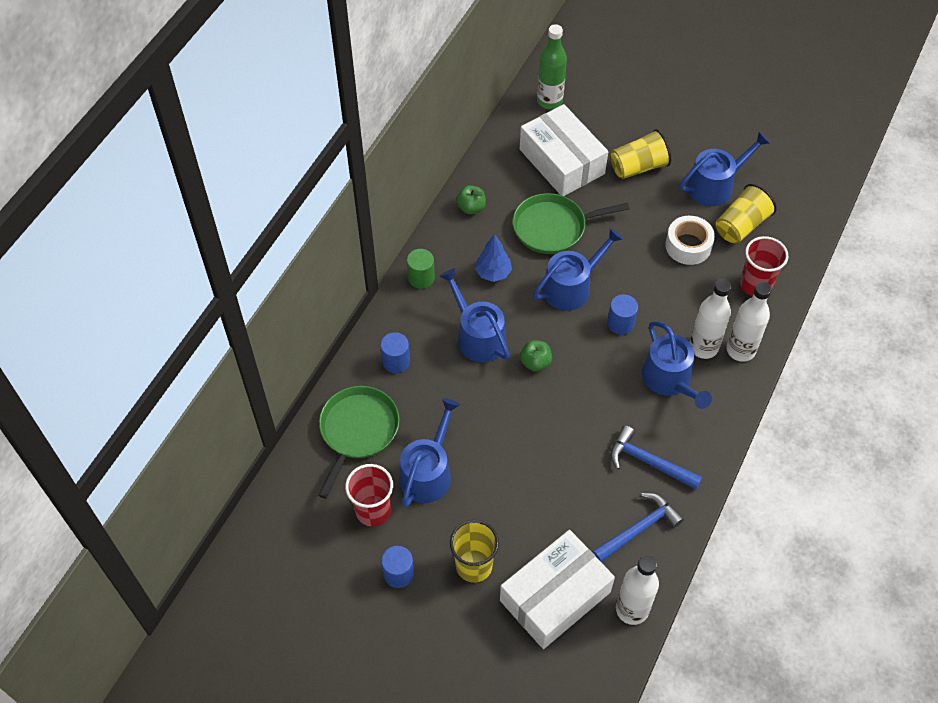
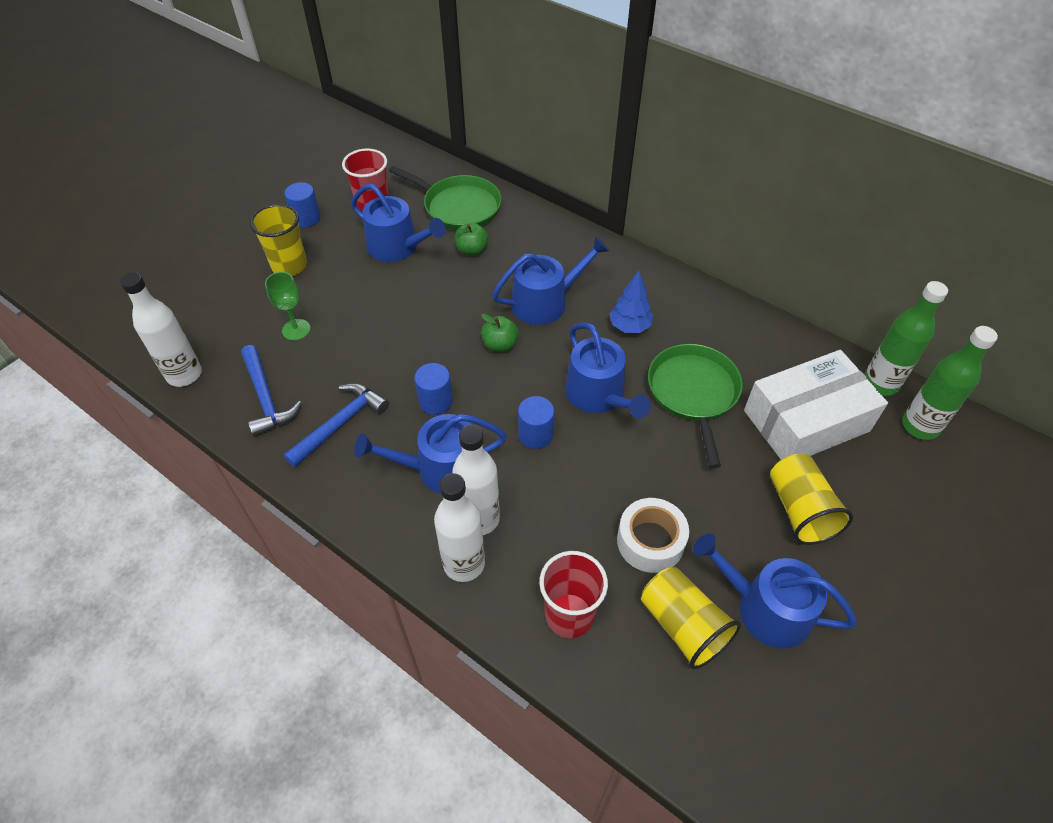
camera: 100 degrees right, 5 degrees down
(396, 361) = (529, 238): blue cylinder -> blue cylinder (436, 401)
(421, 278) = (630, 267): green cylinder -> none
(471, 207) = (728, 320): green apple -> green apple (472, 250)
(515, 119) = (880, 383): none -> green bottle
(555, 596) = (230, 318): white box -> none
(556, 531) = (296, 329): none -> green goblet
(715, 185) = (765, 608): blue watering can -> blue watering can turned 135 degrees clockwise

